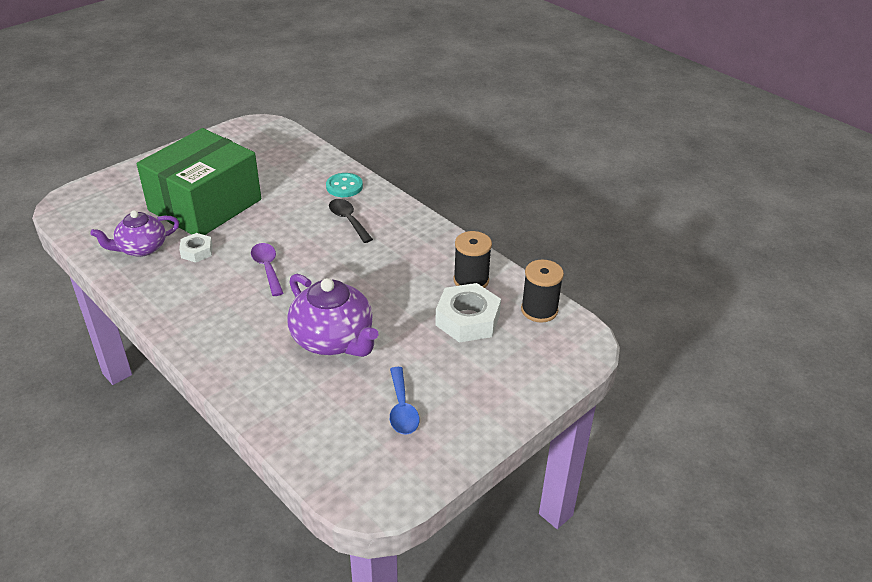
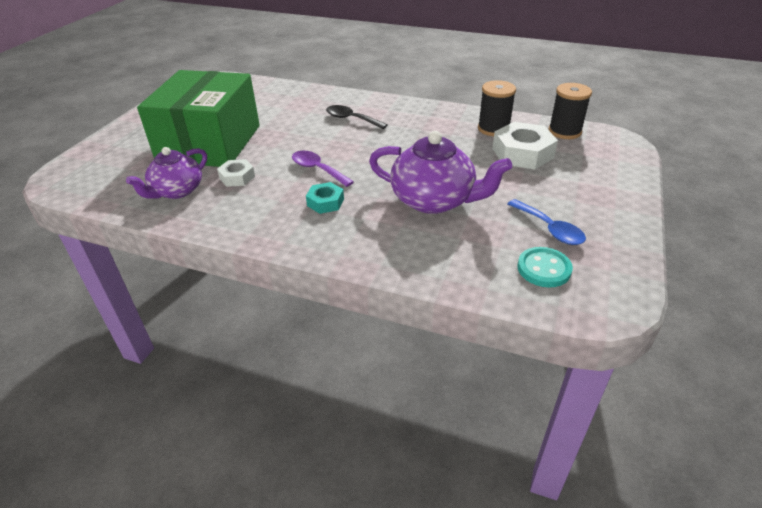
camera: 25 degrees left, 0 degrees up
(243, 305) = (325, 202): none -> turquoise nut
(344, 186) = (323, 100): turquoise button -> turquoise button (544, 269)

